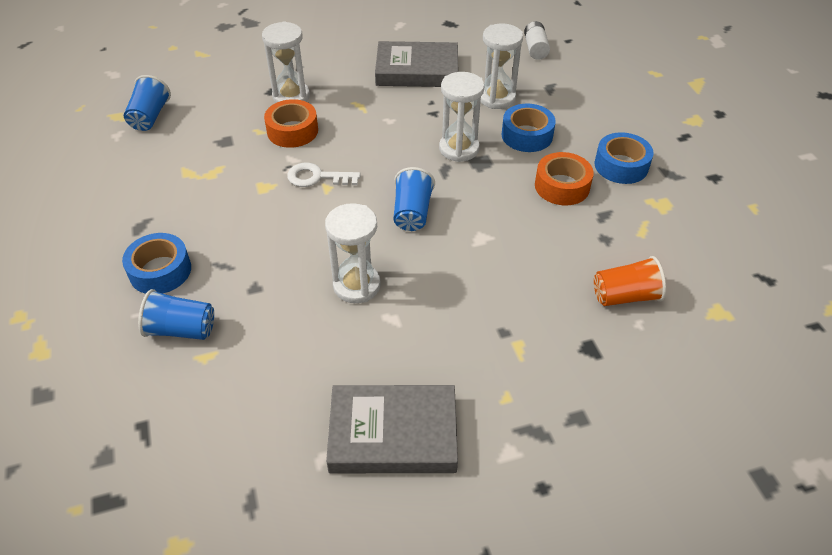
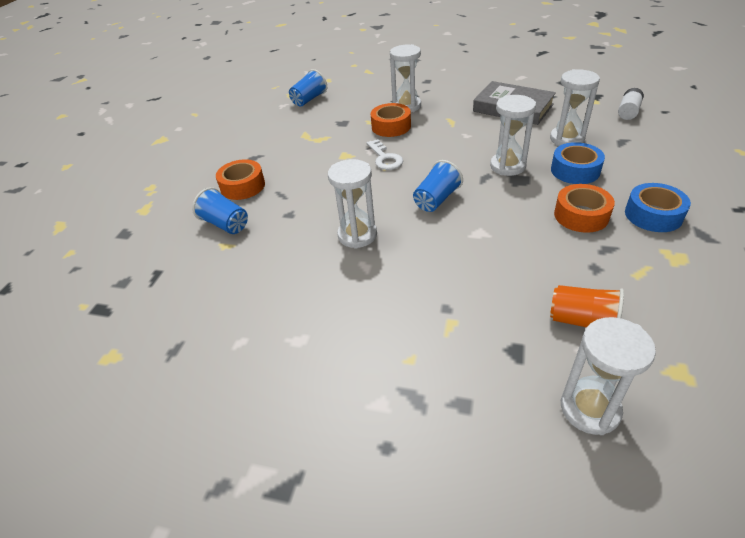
camera: 35 degrees right, 5 degrees down
(160, 271) = (243, 186): blue tape -> orange tape
(317, 177) = (385, 158): white key -> white key turned 150 degrees counterclockwise
(393, 434) = (302, 347): grey book -> none
(675, 374) = (590, 409): none -> white hourglass

